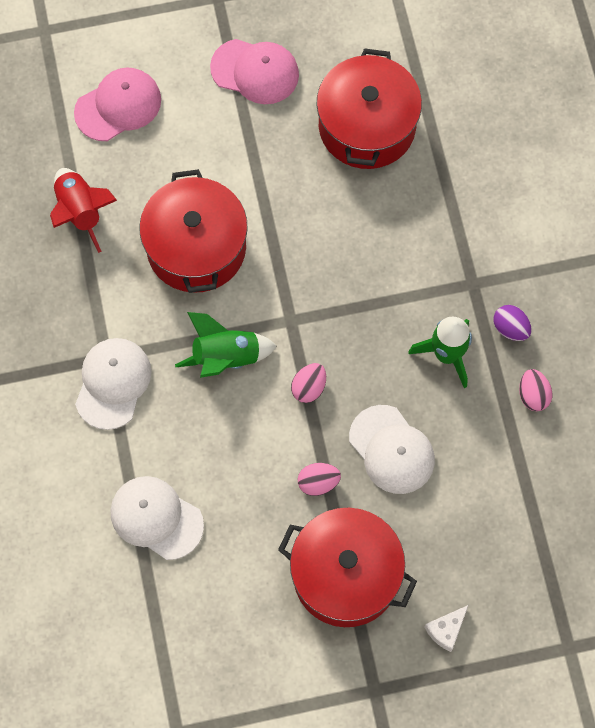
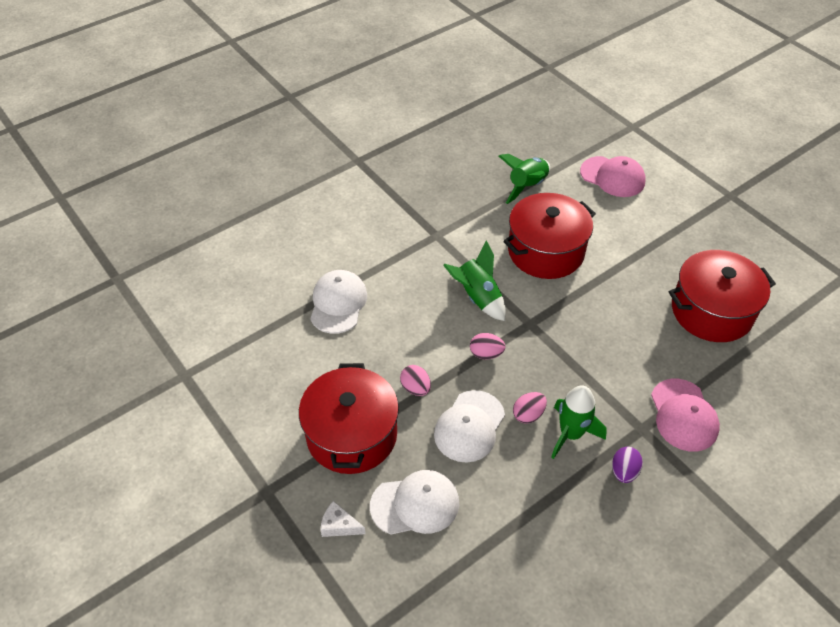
camera: 65 degrees right, 20 degrees down
(80, 212) = (527, 186): red rocket -> green rocket
(113, 383) = (421, 245): white cap -> white cap (415, 504)
(255, 71) = (696, 234): pink cap -> pink cap (683, 415)
(533, 395) = (578, 512): pink egg -> pink egg (528, 414)

